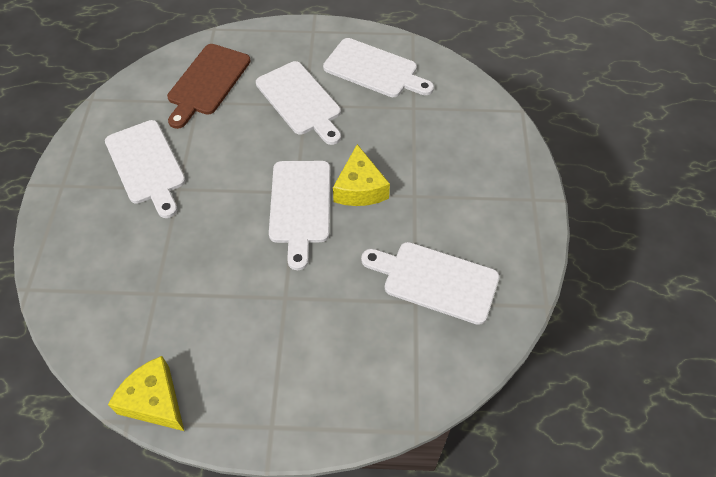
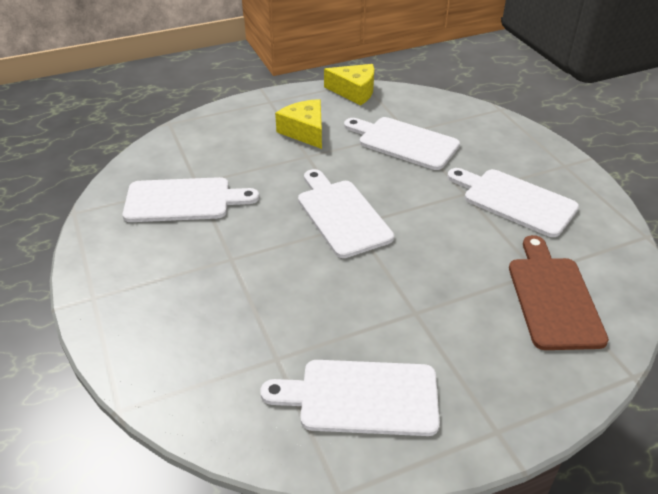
camera: 155 degrees right, 15 degrees down
(300, 101) = (425, 315): white cutting board -> white cutting board (404, 142)
(360, 188) = (292, 247): yellow cheese -> yellow cheese (305, 131)

